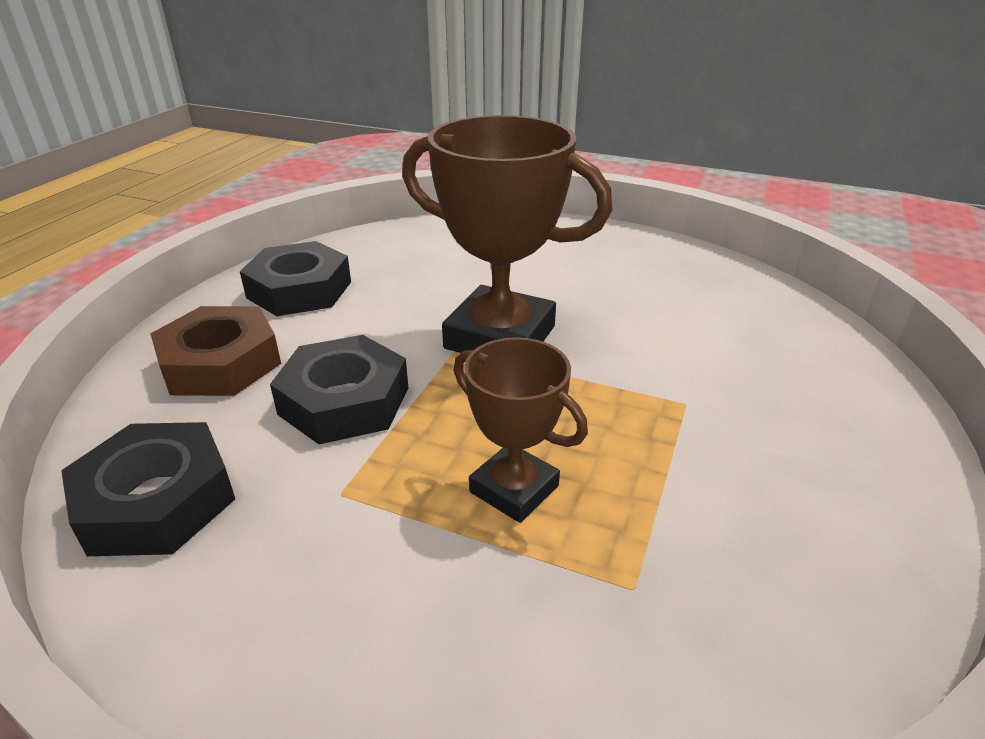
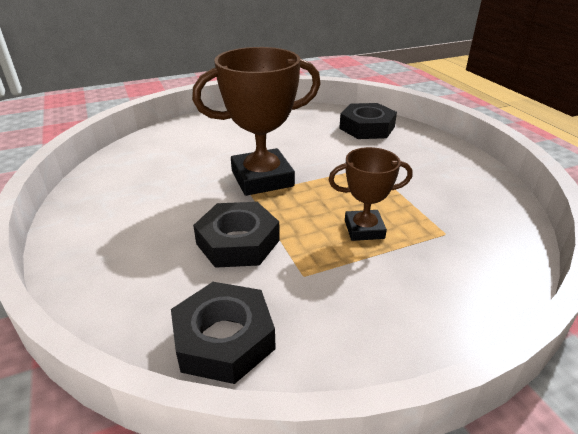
camera: 45 degrees left, 0 degrees up
(220, 363) = (133, 266): brown nut -> none
(299, 289) = (111, 209): black nut -> black nut (367, 127)

